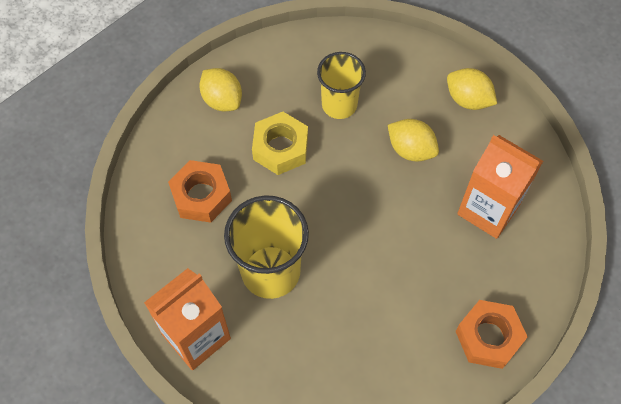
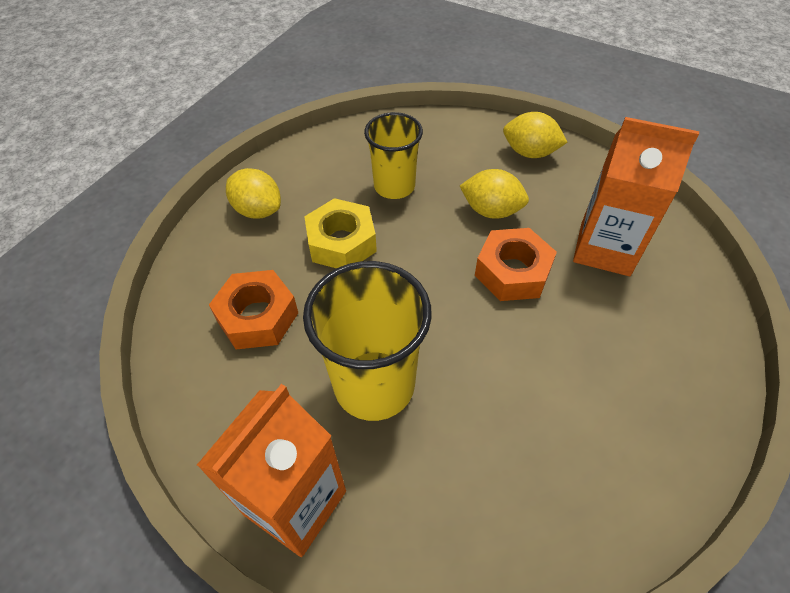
camera: 15 degrees left, 10 degrees down
(488, 337) = (681, 391): orange nut -> orange nut (512, 272)

